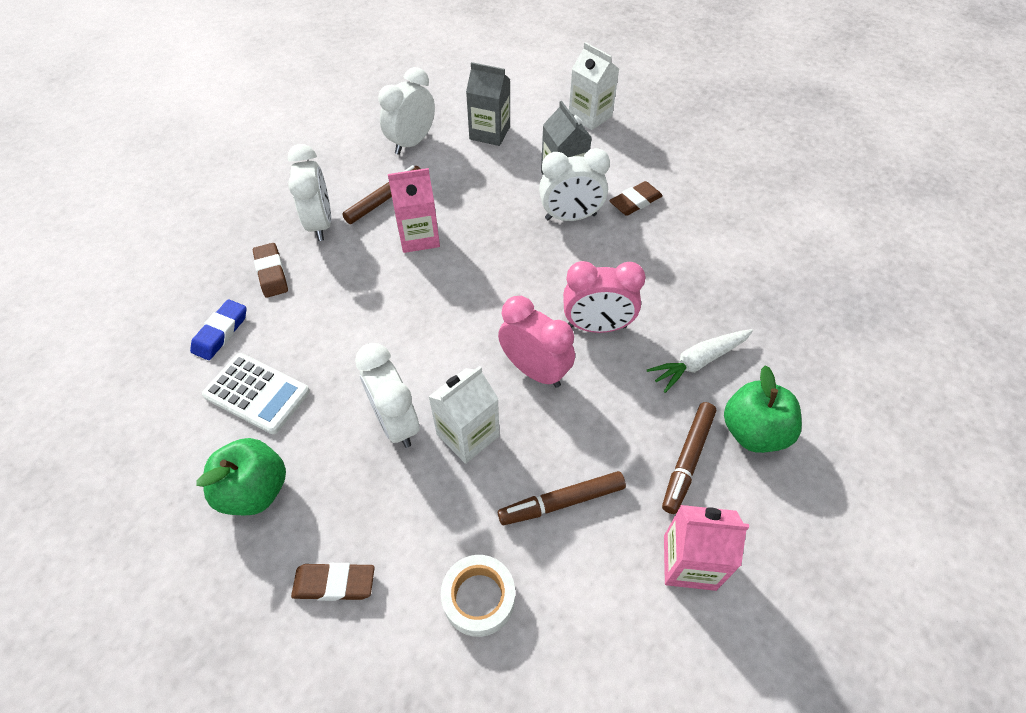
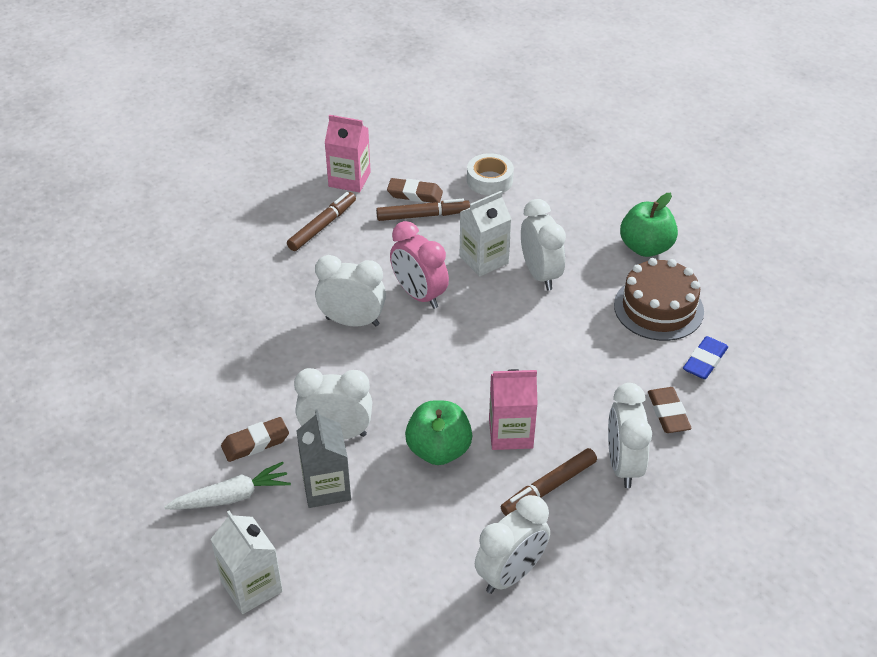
camera: 170 degrees left, 10 degrees down
(257, 393) = (658, 308): white calculator -> brown cake
(334, 583) = (582, 196): brown eraser -> brown eraser (415, 194)
(490, 133) = (401, 576): grey carton -> none
(597, 326) = (352, 322): pink clock -> white clock
(698, 362) = (277, 284): white carrot -> white carrot (231, 497)
(753, 432) = (263, 235): green apple -> green apple (438, 450)

